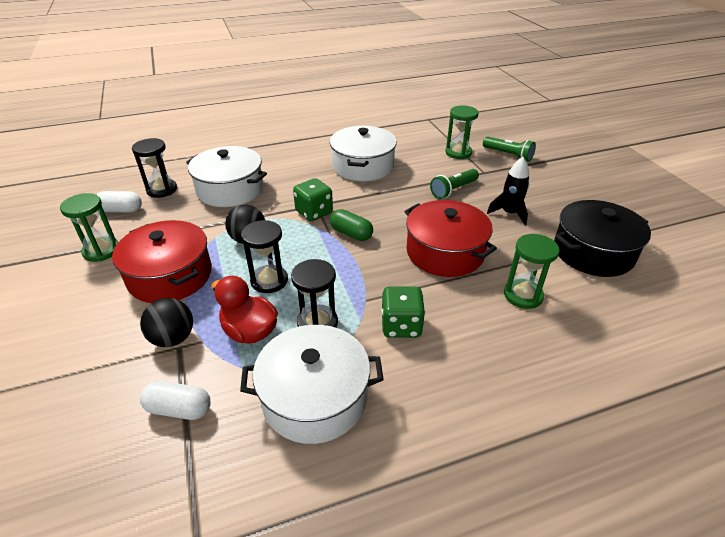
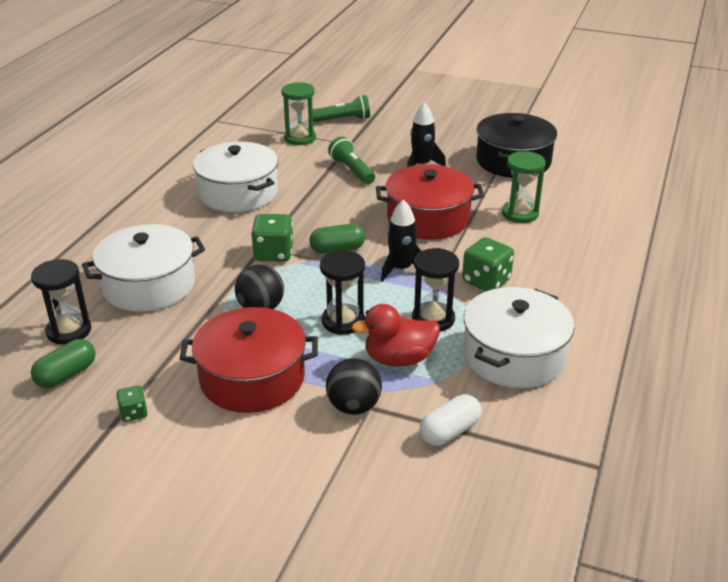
camera: 50 degrees left, 5 degrees down
(101, 251) = (134, 413): green hourglass -> green dice
(121, 210) = (66, 375): white capsule -> green capsule
(363, 273) = (401, 269): none -> black rocket
(453, 190) = (352, 170): green flashlight -> green flashlight turned 150 degrees clockwise

